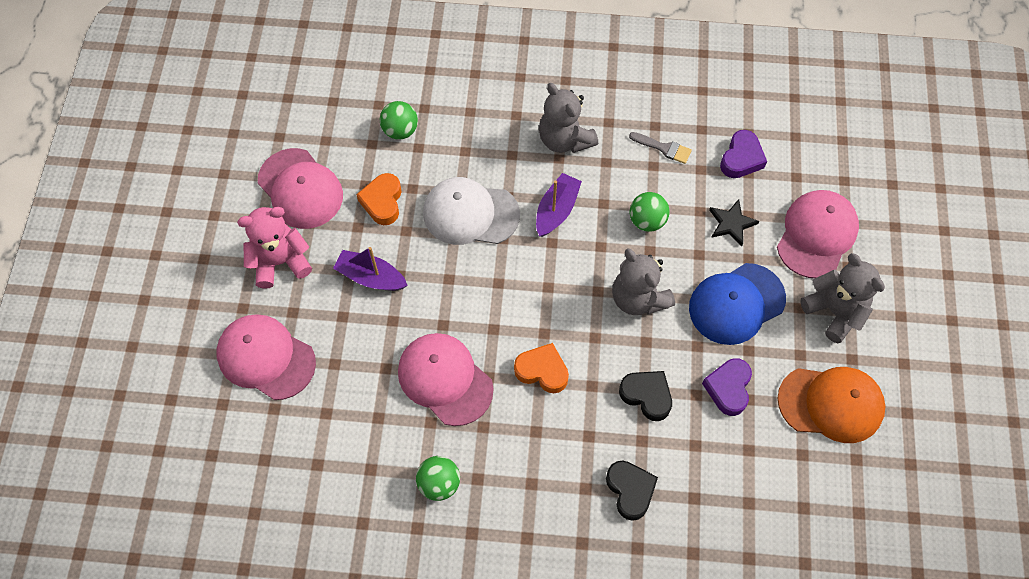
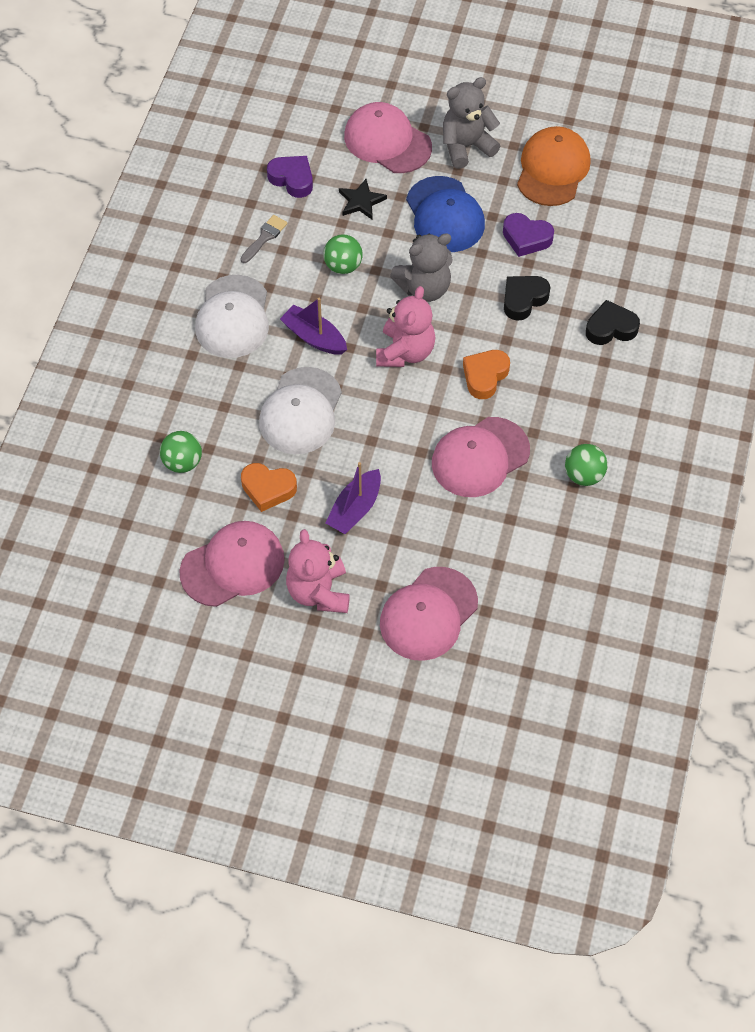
camera: 80 degrees left, 5 degrees down
(556, 292) = (405, 352): none -> pink teddy bear
(564, 139) = (233, 317): grey teddy bear -> white cap

